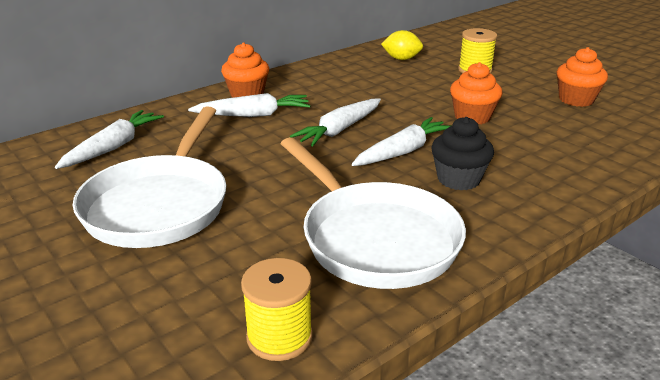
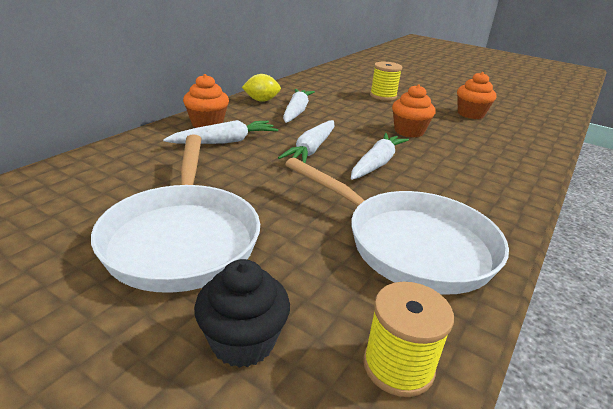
camera: 20 degrees left, 0 degrees up
(114, 147) = (97, 183): white carrot -> white carrot (296, 111)
(401, 59) = (321, 89): yellow lemon -> yellow lemon (261, 100)
(458, 179) = (438, 183): black cupcake -> black cupcake (243, 342)

